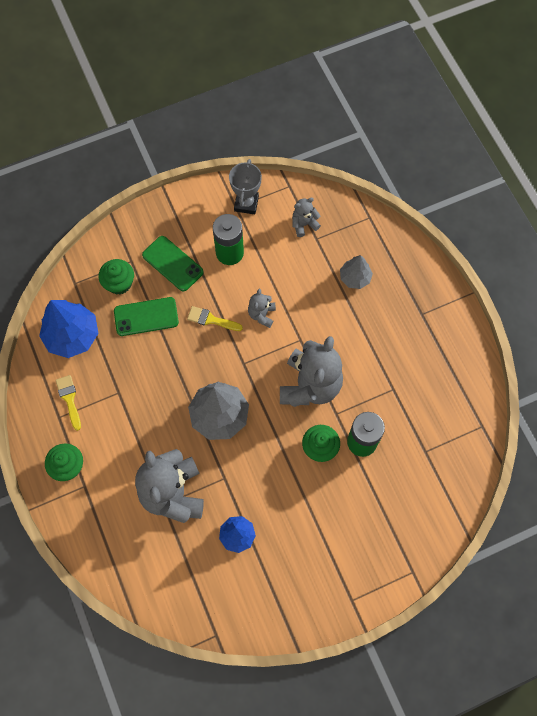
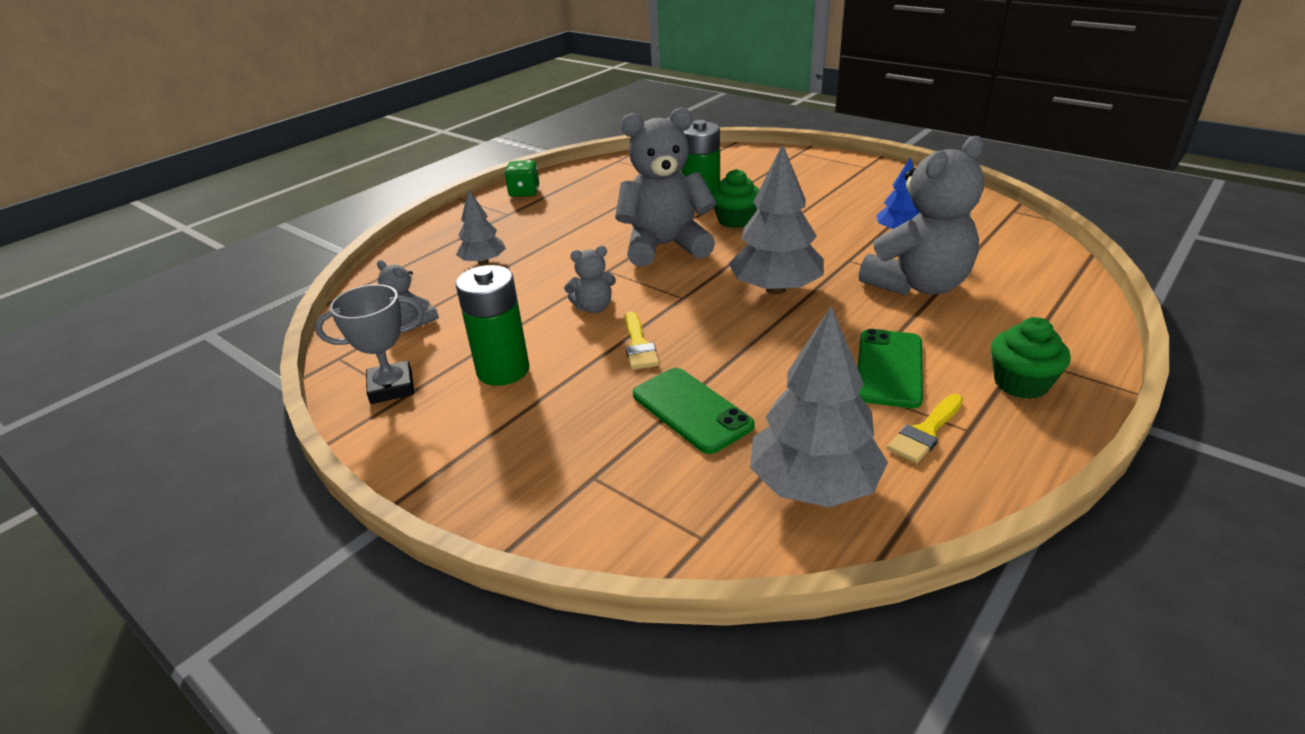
camera: 115 degrees left, 35 degrees down
(72, 335) = (814, 485): blue tree -> grey tree
(119, 283) = (652, 471): green cupcake -> none
(172, 263) = (564, 422): green phone -> green phone (889, 368)
(455, 337) = (524, 192): none -> green dice

